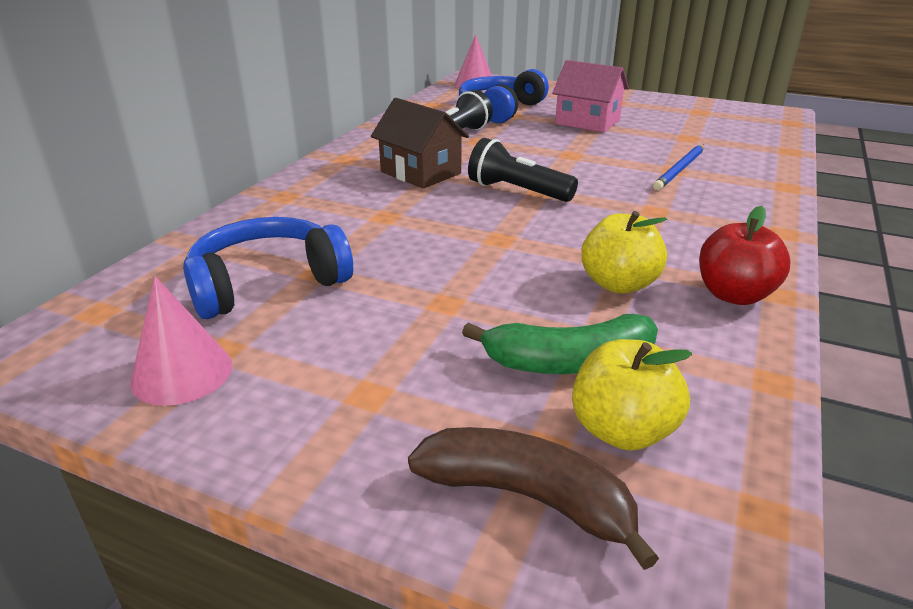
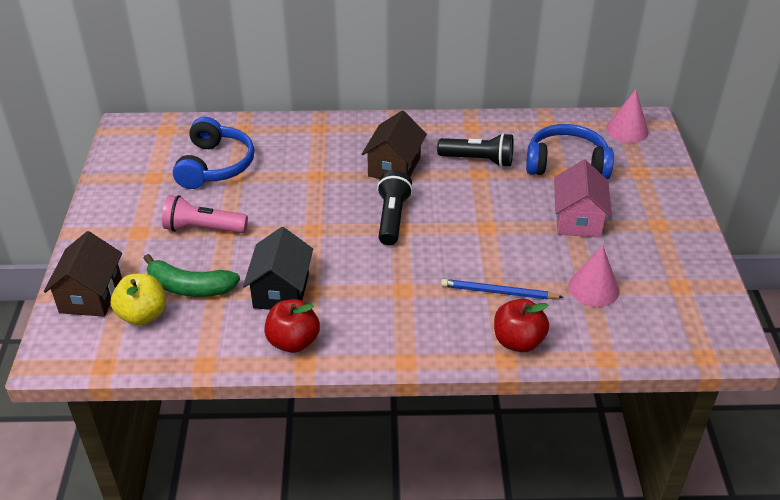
camera: 65 degrees right, 10 degrees up
(182, 373) = (132, 175): pink cone -> pink cone (593, 288)
(267, 283) = (215, 165): blue headphones -> blue headphones turned 60 degrees clockwise
(422, 322) = (203, 229): none -> pink flashlight
(527, 497) = (91, 295): brown banana -> brown house
(569, 362) = (190, 287): green banana -> green banana turned 45 degrees counterclockwise
(618, 284) = (281, 290): yellow apple -> black house
(760, 176) = (518, 341): none -> red apple

